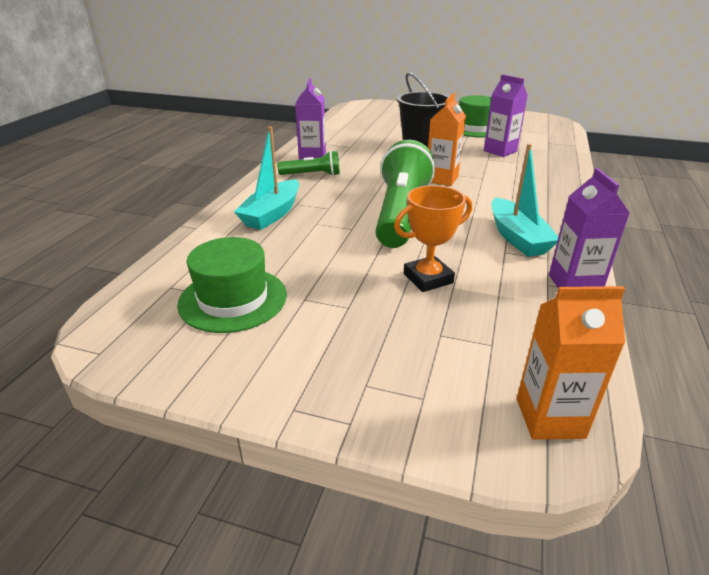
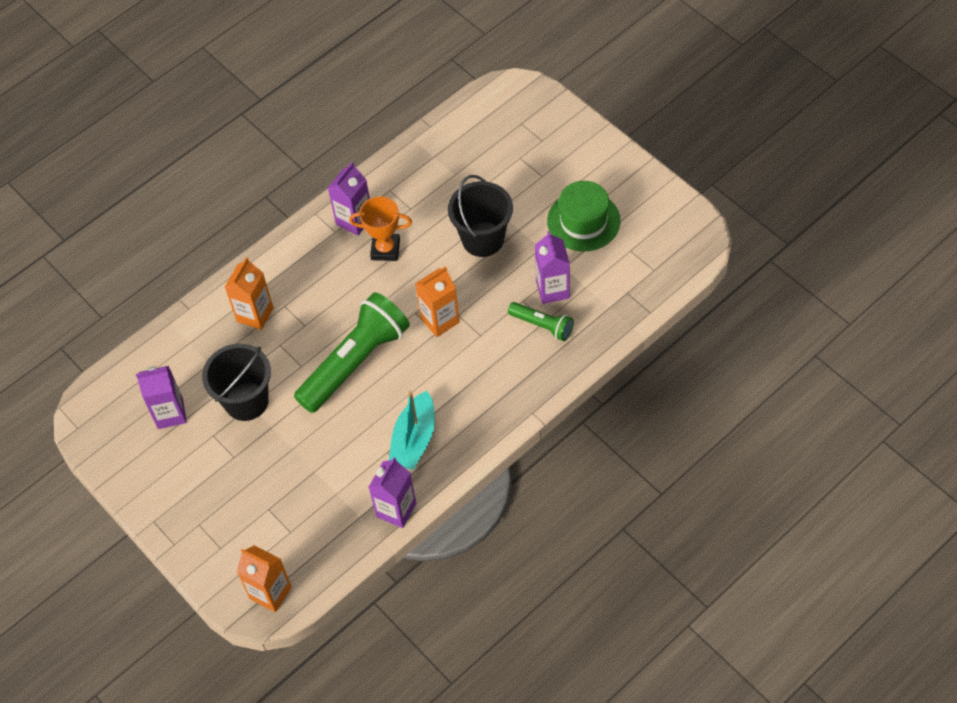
camera: 35 degrees right, 25 degrees up
(233, 299) = (170, 413): green hat -> purple carton
(272, 214) = (255, 314): turquoise boat -> orange carton
(312, 175) = (330, 258): green flashlight -> green flashlight (542, 325)
(319, 264) = (246, 401): none -> black bucket
(428, 278) = (305, 454): orange trophy -> orange trophy (385, 249)

